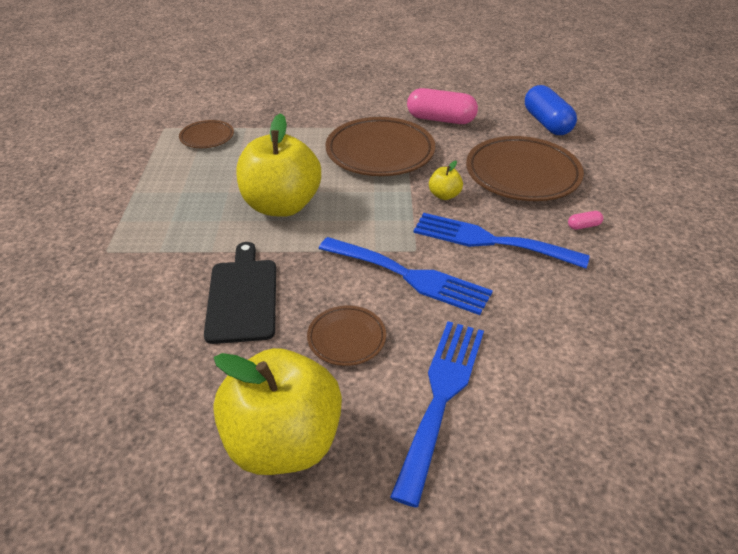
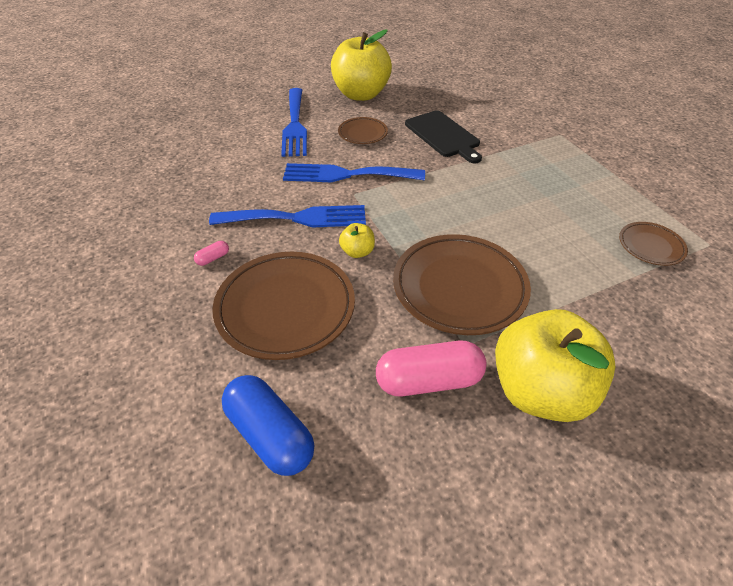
camera: 155 degrees right, 5 degrees up
(281, 205) = (489, 197): yellow apple -> yellow apple (540, 391)

